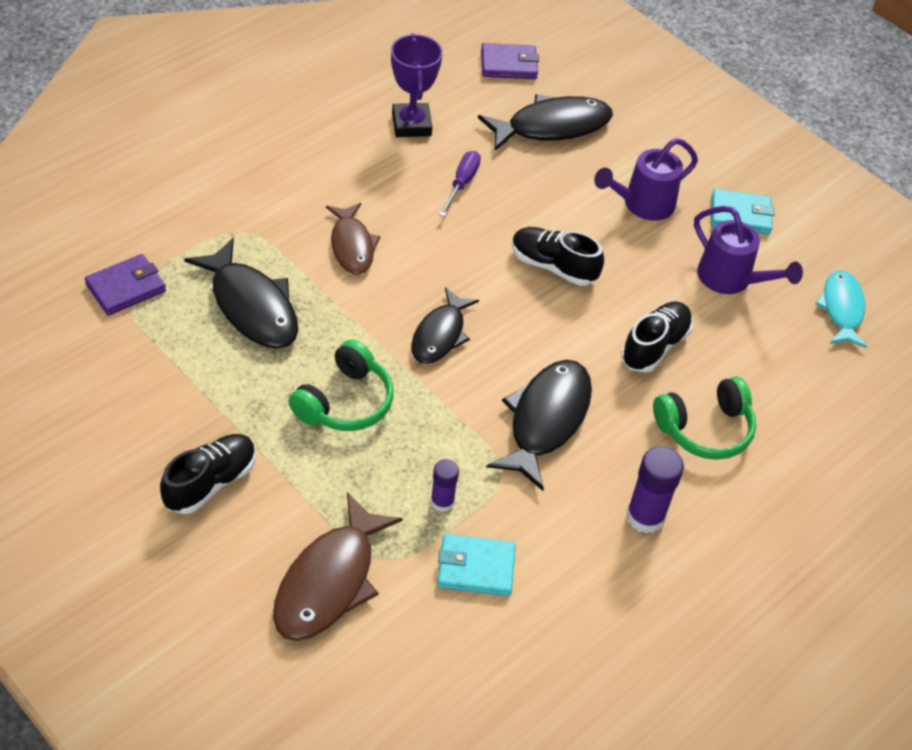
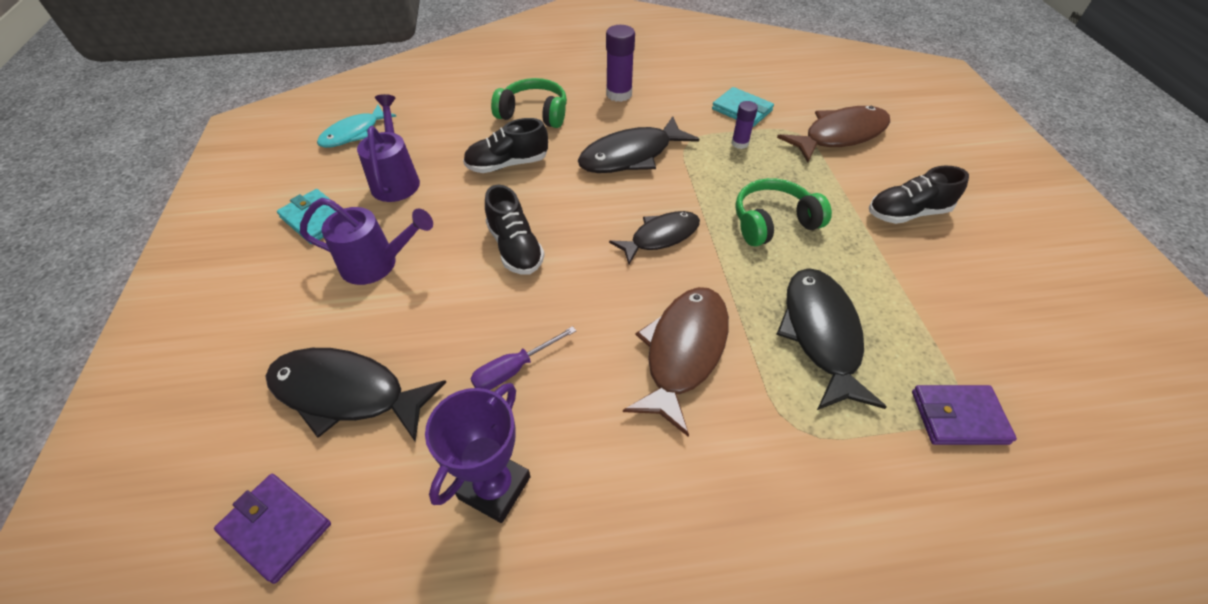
camera: 140 degrees left, 0 degrees up
(352, 246) = (683, 352): brown fish -> brown fish, size x1.51

